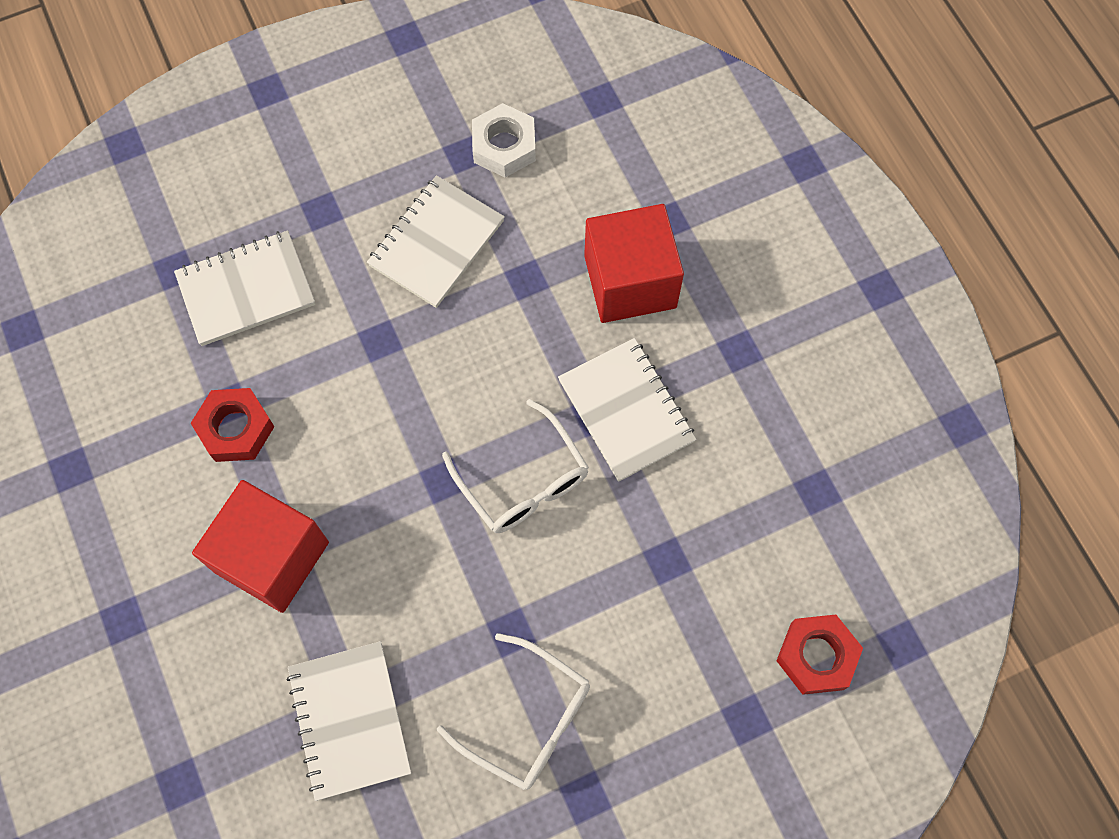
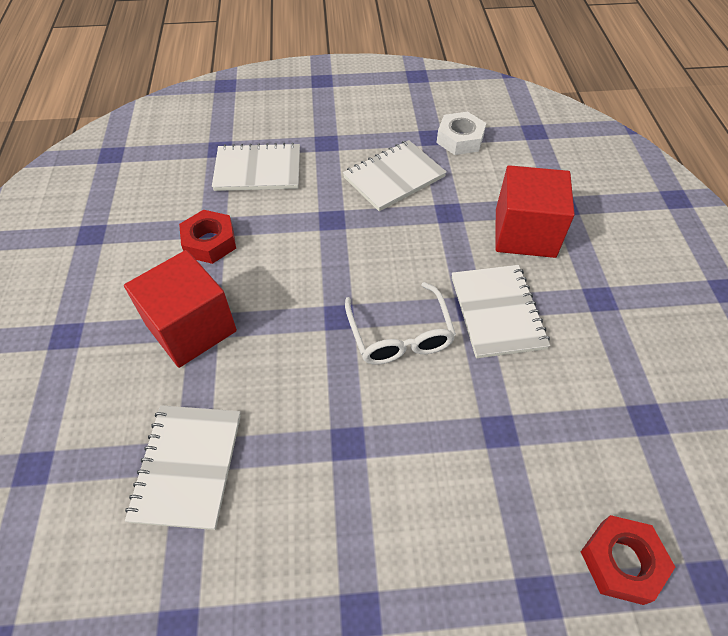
camera: 20 degrees right, 15 degrees down
(528, 719) = (334, 520): white glasses -> none

